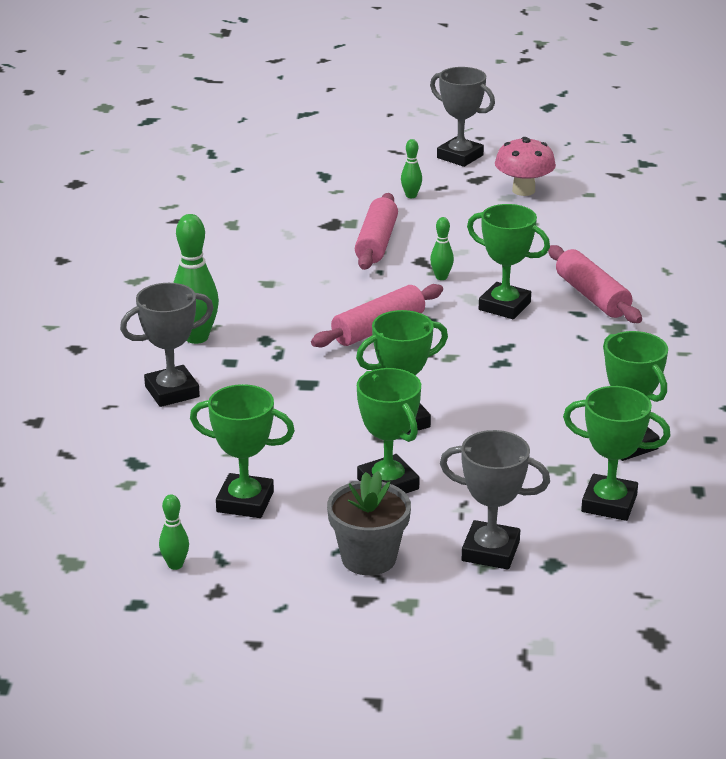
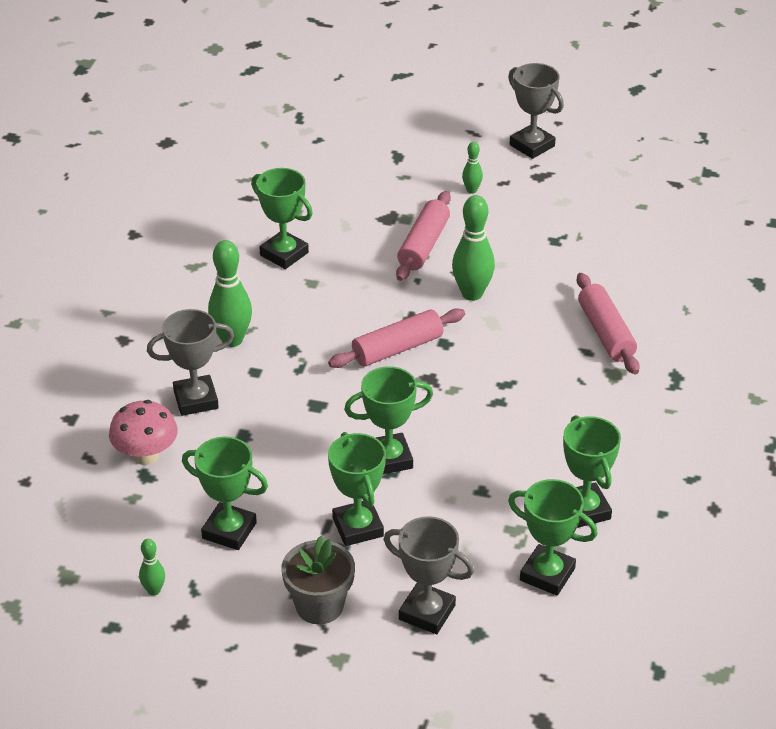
camera: 10 degrees right, 10 degrees up
(441, 277) = (472, 294): green bowling pin -> green bowling pin, size x1.93
(504, 306) = (520, 335): green trophy -> green trophy (284, 254)
(523, 190) = (580, 195): pink mushroom -> pink mushroom (146, 455)

